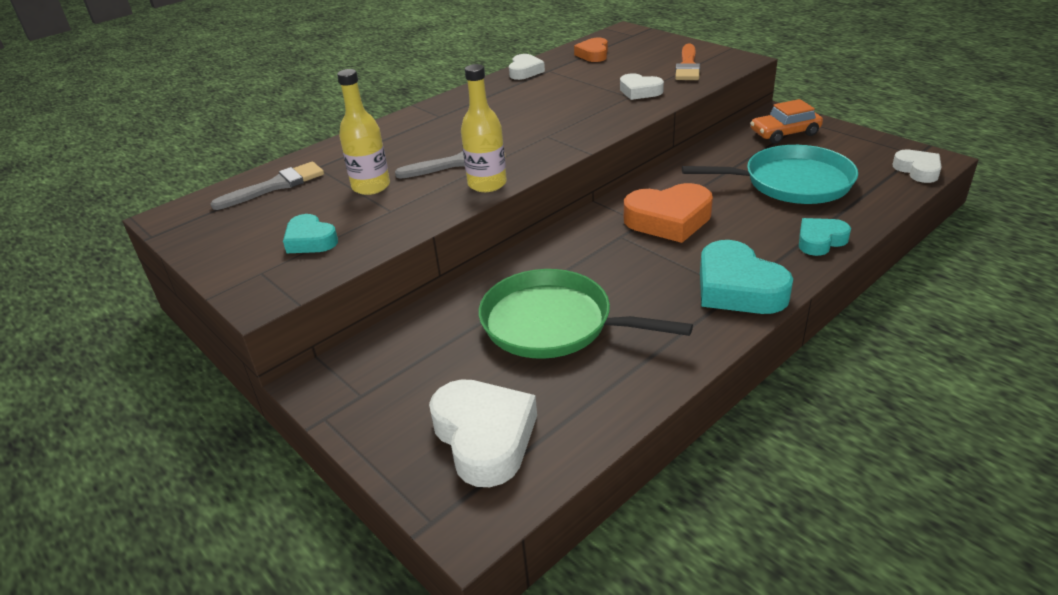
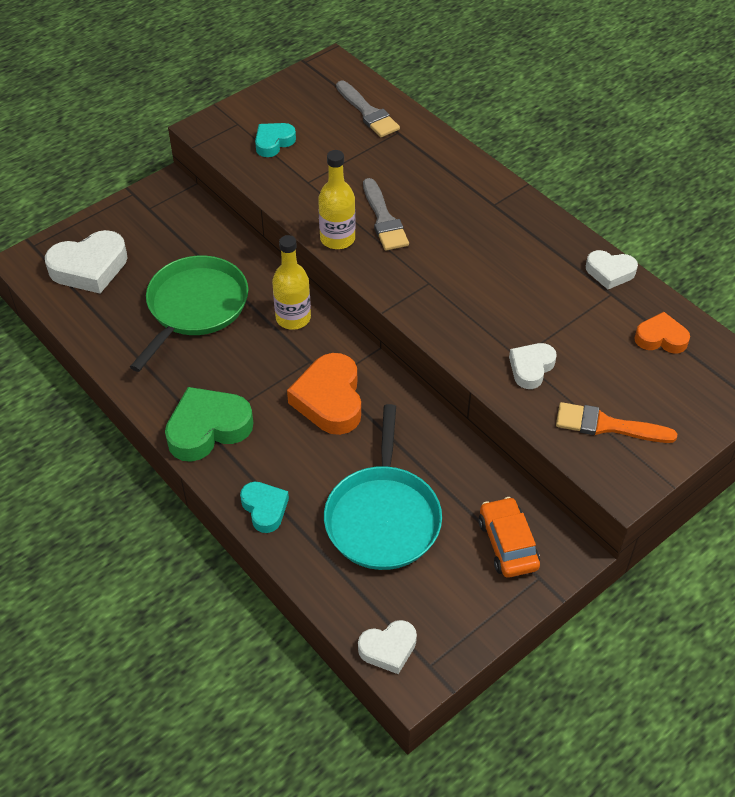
camera: 90 degrees right, 15 degrees up
(371, 186) = (352, 168): yellow bottle -> yellow bottle (293, 318)
(737, 288) = (208, 429): turquoise heart -> green heart

